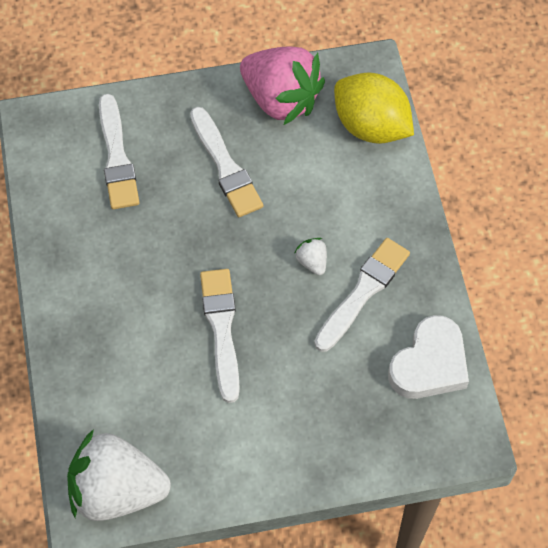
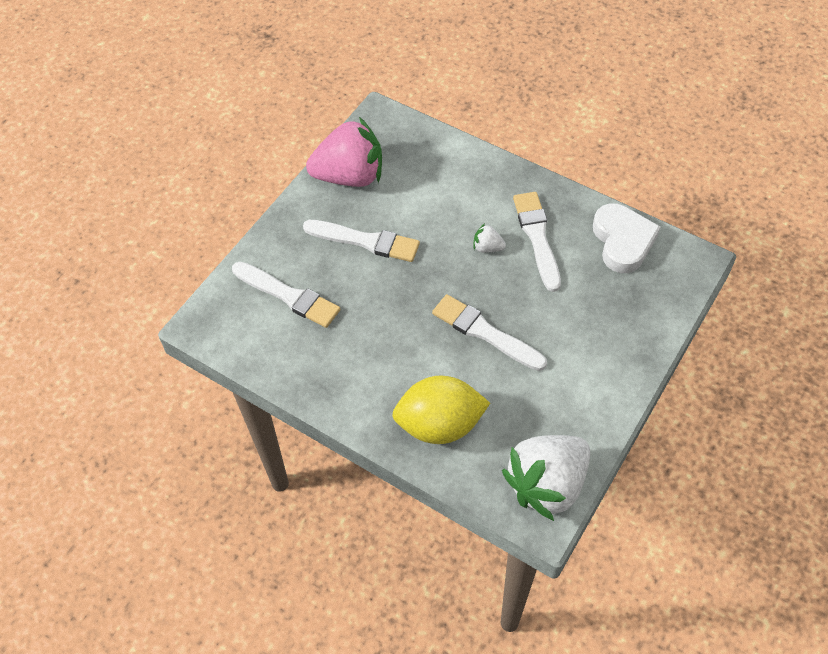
camera: 45 degrees left, 5 degrees down
(371, 126) = (423, 146): yellow lemon -> yellow lemon (440, 424)

